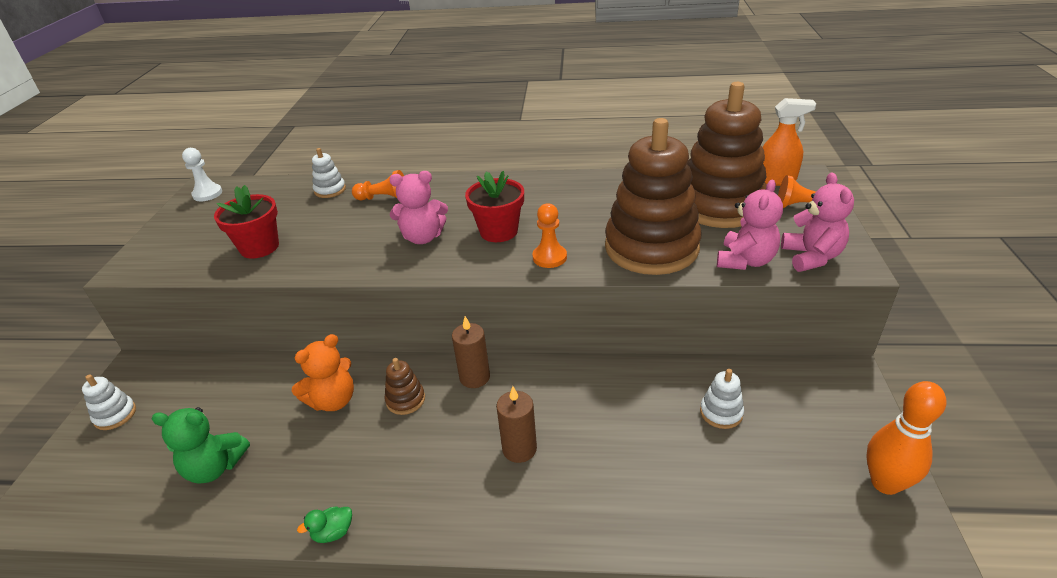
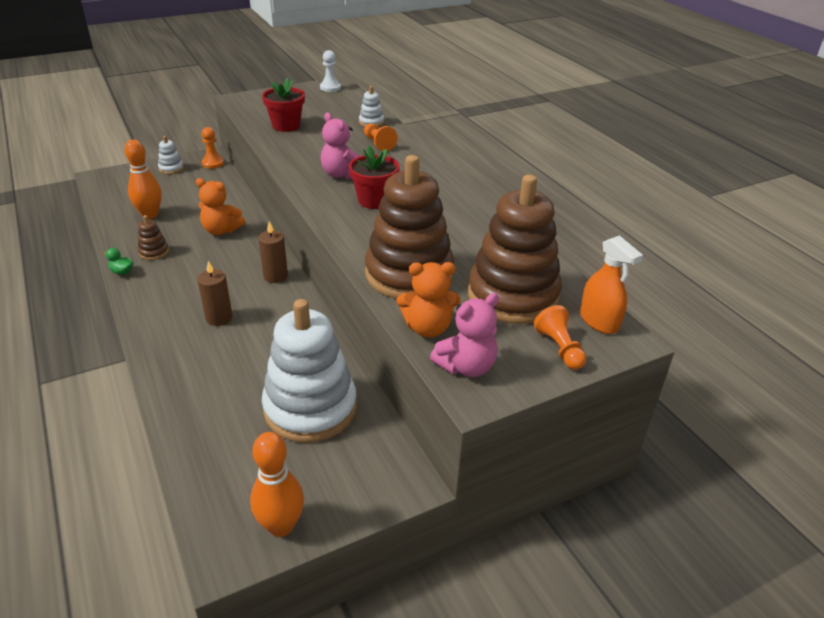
camera: 55 degrees right, 0 degrees up
(215, 467) = (150, 215): green teddy bear -> orange bowling pin
(405, 400) = (237, 256): brown stacking toy -> brown stacking toy (154, 252)
(549, 257) = (357, 231): orange pawn -> orange pawn (213, 163)
(721, 413) = (310, 408): white stacking toy -> white stacking toy, size x2.46
(745, 261) = (428, 328): pink teddy bear -> orange teddy bear

